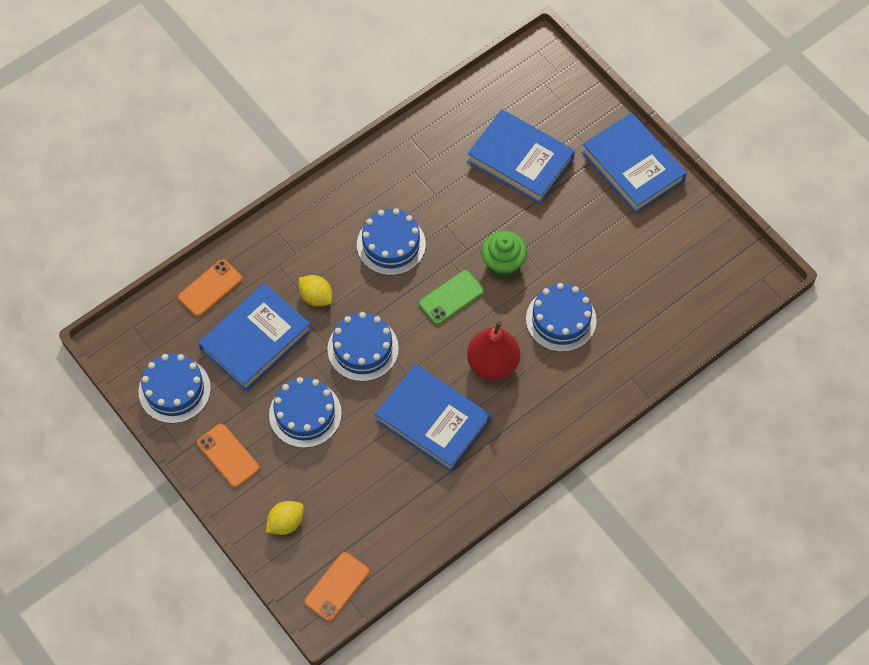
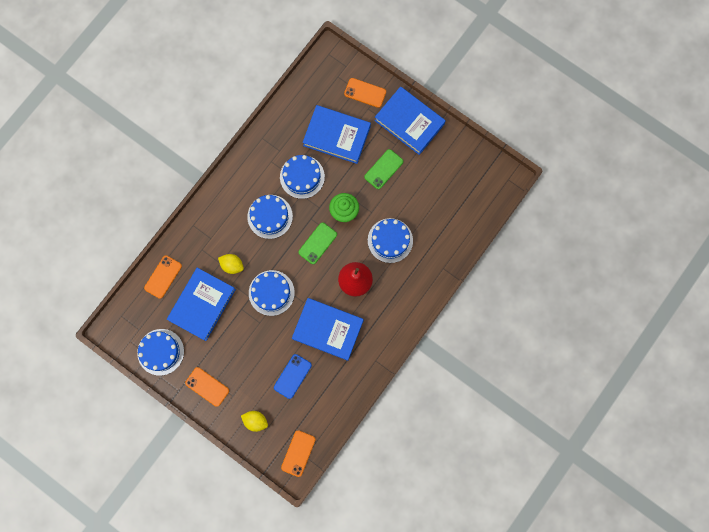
camera: 15 degrees left, 15 degrees up
(286, 523) = (255, 421): yellow lemon -> yellow lemon turned 75 degrees clockwise
(305, 414) = (247, 346): blue cake -> blue cake (302, 177)
(360, 473) = (292, 376): none -> blue phone
(577, 113) = (365, 93): none -> orange phone
(577, 220) = (383, 169): none -> green phone

